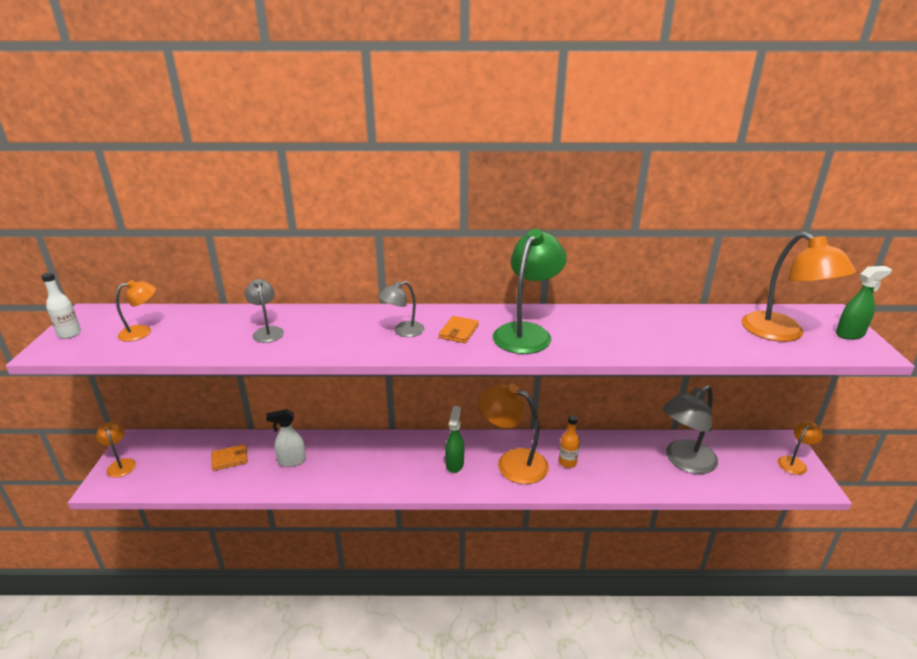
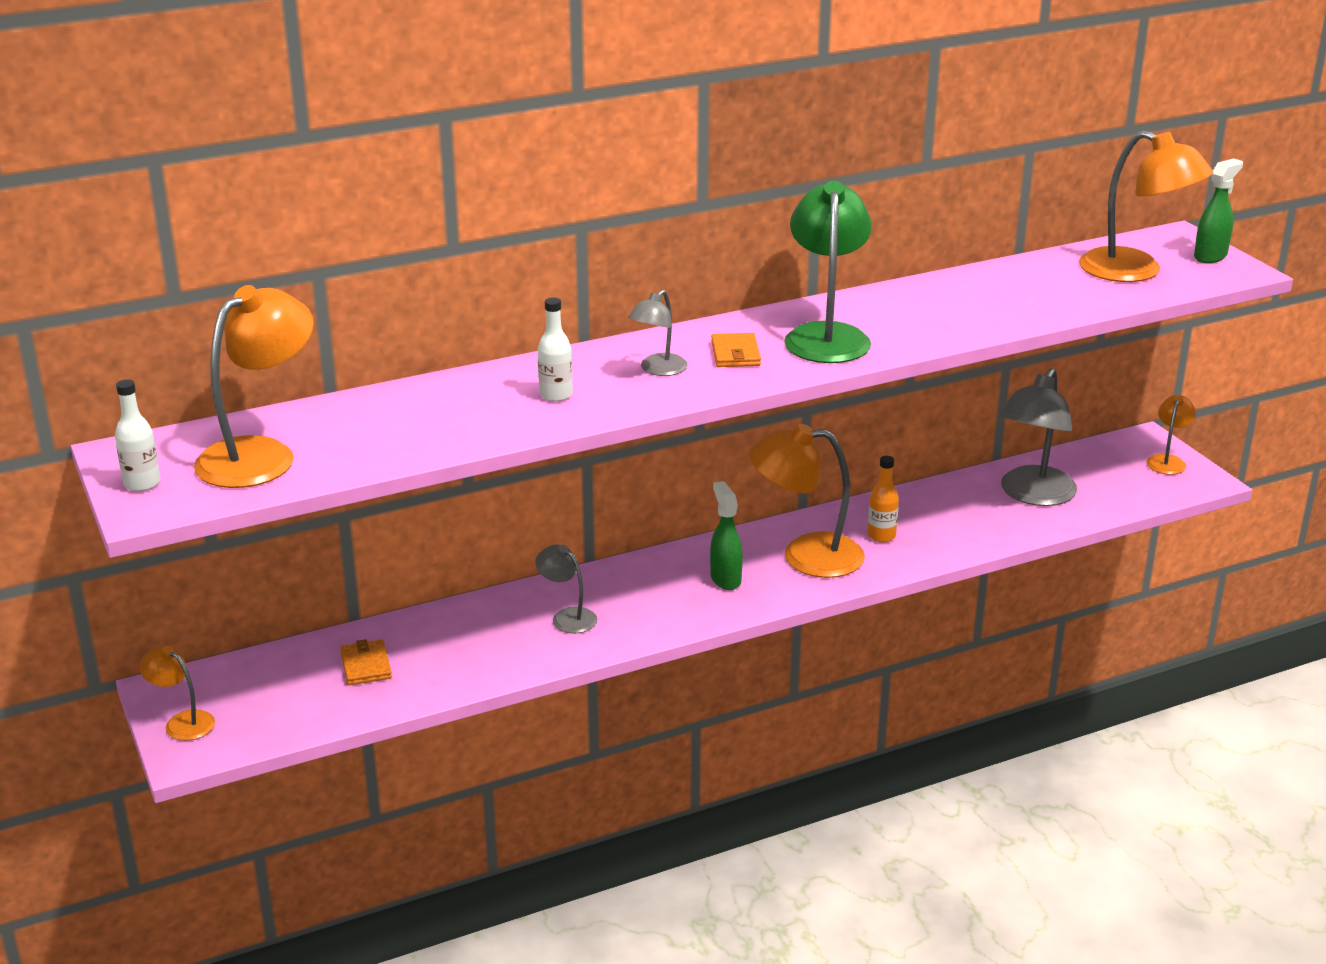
camera: 25 degrees left, 0 degrees up
(142, 332) = (261, 455): orange lamp -> orange lamp, size x1.89
(230, 459) = (366, 665): orange wallet -> orange wallet turned 60 degrees counterclockwise
(267, 331) = (459, 412): grey lamp -> grey lamp (567, 617)
(291, 461) = (471, 641): white spray bottle -> none
(329, 333) = (556, 395): none -> white bottle

